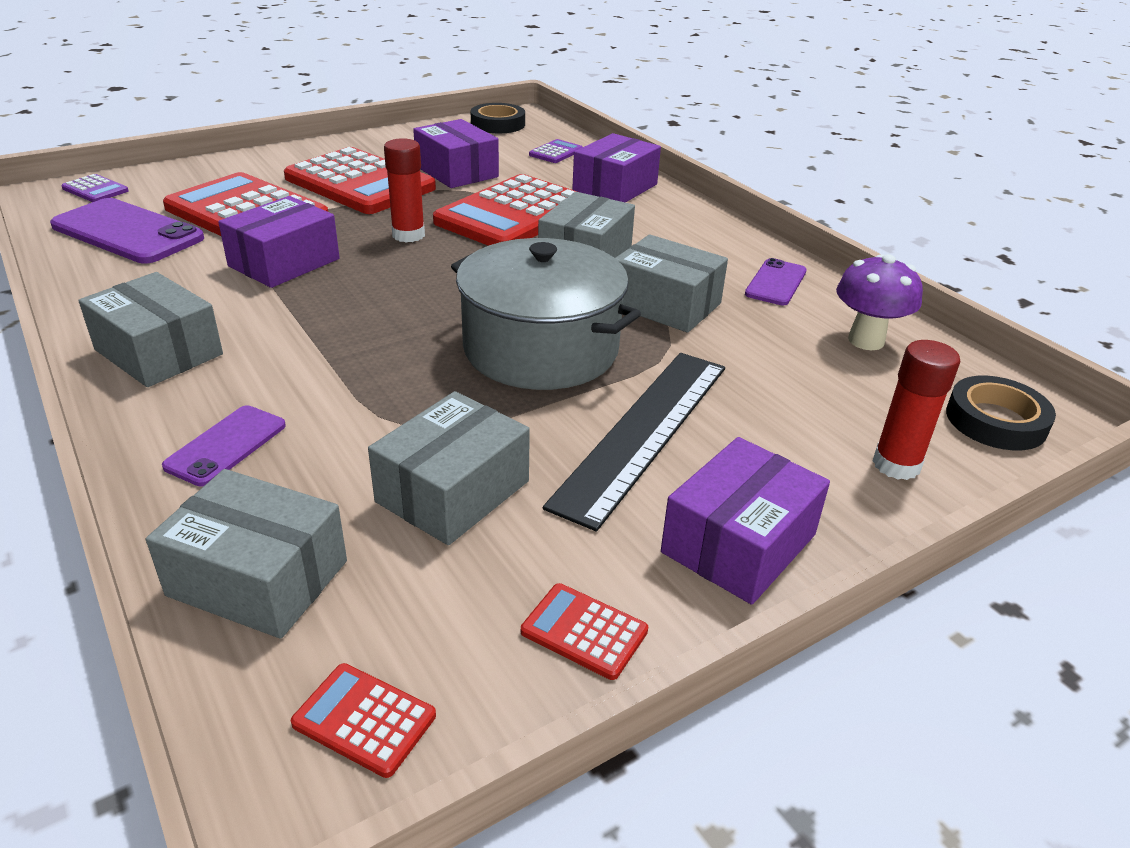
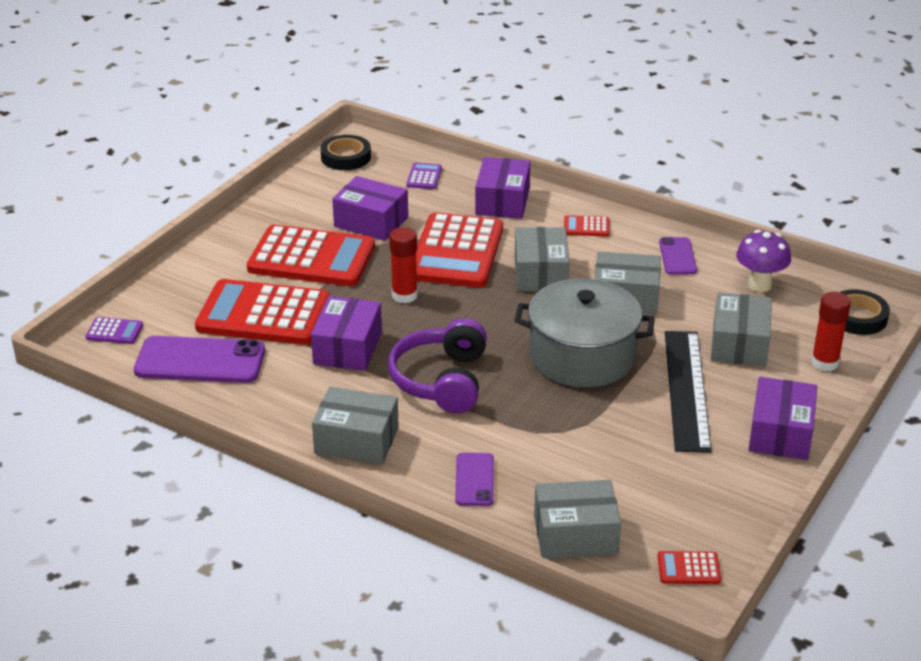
camera: 25 degrees left, 0 degrees up
(339, 322) = (441, 380): none -> purple headphones
(453, 491) = (622, 459): grey box -> grey box (739, 344)
(584, 631) = (745, 499): red calculator -> red calculator (586, 227)

